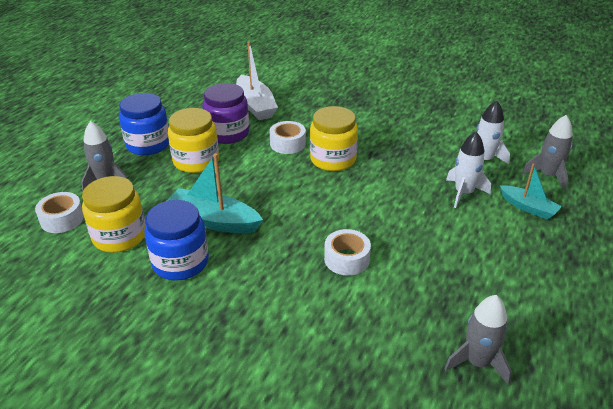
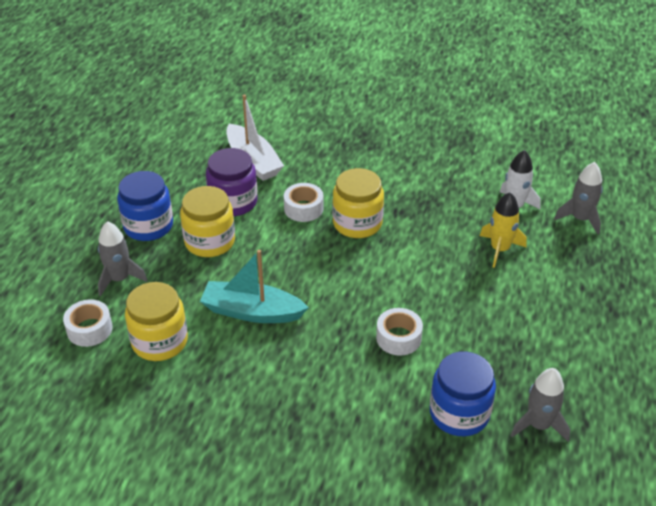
camera: 10 degrees left, 5 degrees up
(180, 262) = (234, 362): blue jar -> blue jar (459, 413)
(463, 193) = (499, 249): white rocket -> yellow rocket
(528, 207) = (565, 259): turquoise boat -> none

